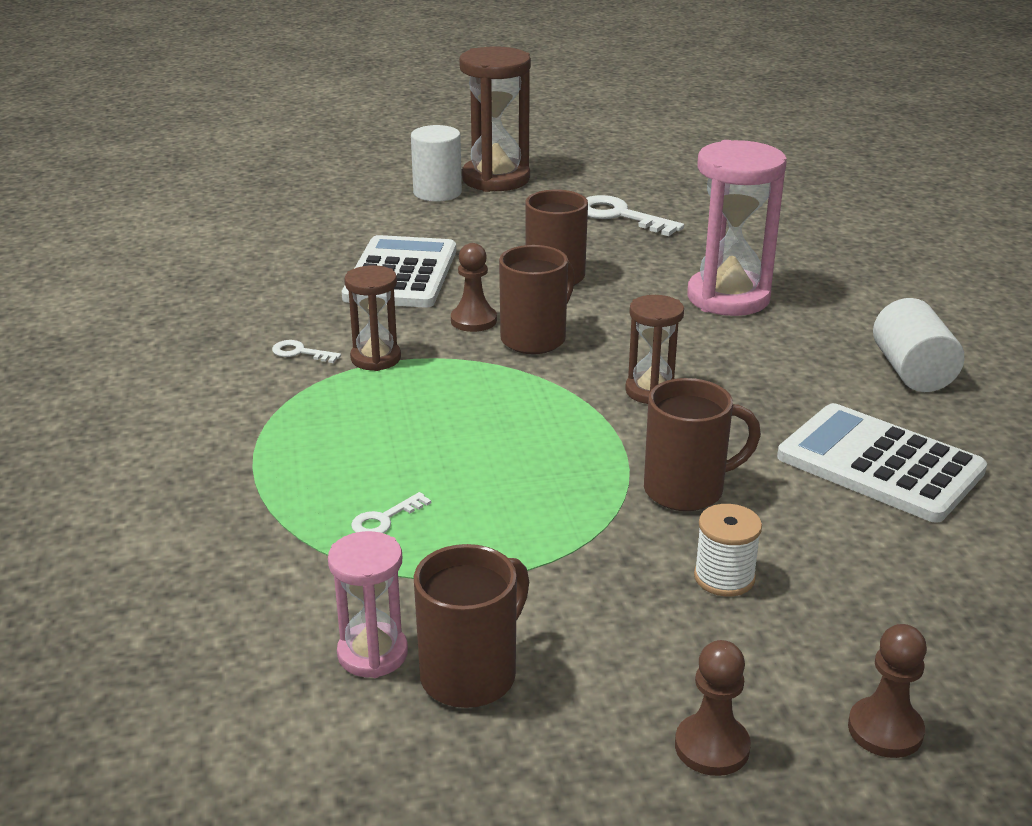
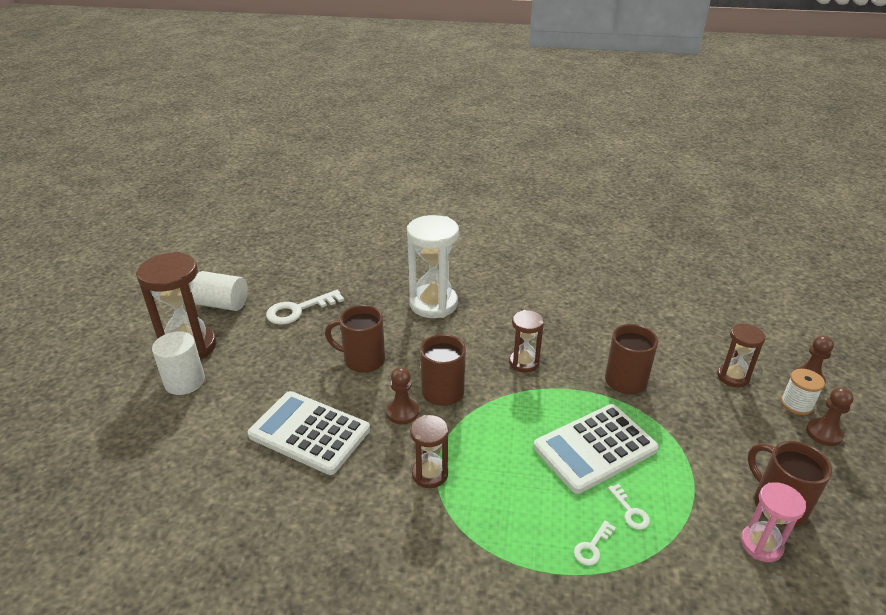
camera: 70 degrees left, 5 degrees up
(300, 352) = (400, 516): white key -> white key (592, 547)
(724, 577) = (701, 391): white spool -> white spool (796, 404)
(728, 298) = (433, 304): pink hourglass -> white hourglass
(801, 617) = (733, 377): none -> brown hourglass
(880, 464) = (616, 313): white calculator -> white calculator (595, 448)
(912, 372) = (539, 275): white cylinder -> white cylinder (222, 304)

